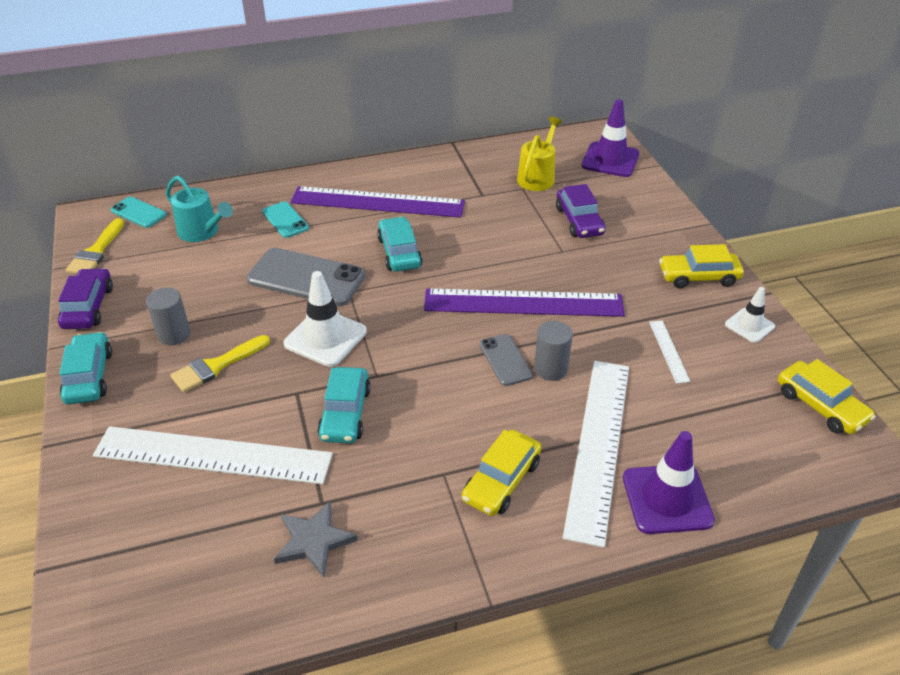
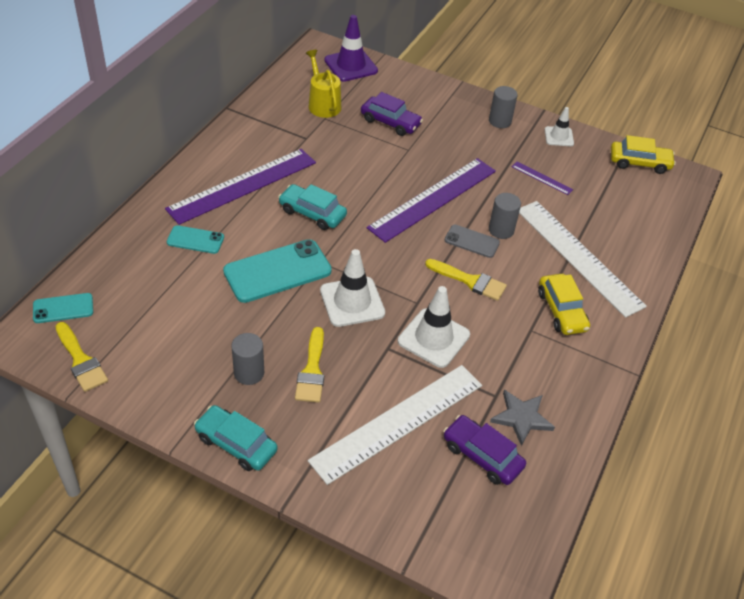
camera: 50 degrees left, 5 degrees up
(88, 307) = (150, 402): purple car -> purple car (482, 455)
(202, 232) = (144, 289): turquoise watering can -> none
(306, 278) = (277, 271): grey phone -> turquoise phone
(345, 413) = (433, 338): turquoise car -> white traffic cone
(451, 391) = (469, 281): none -> yellow brush
(667, 499) = (639, 261): purple traffic cone -> none
(668, 351) = (541, 178): white ruler -> purple ruler
(698, 277) = (500, 121): yellow car -> grey cylinder

